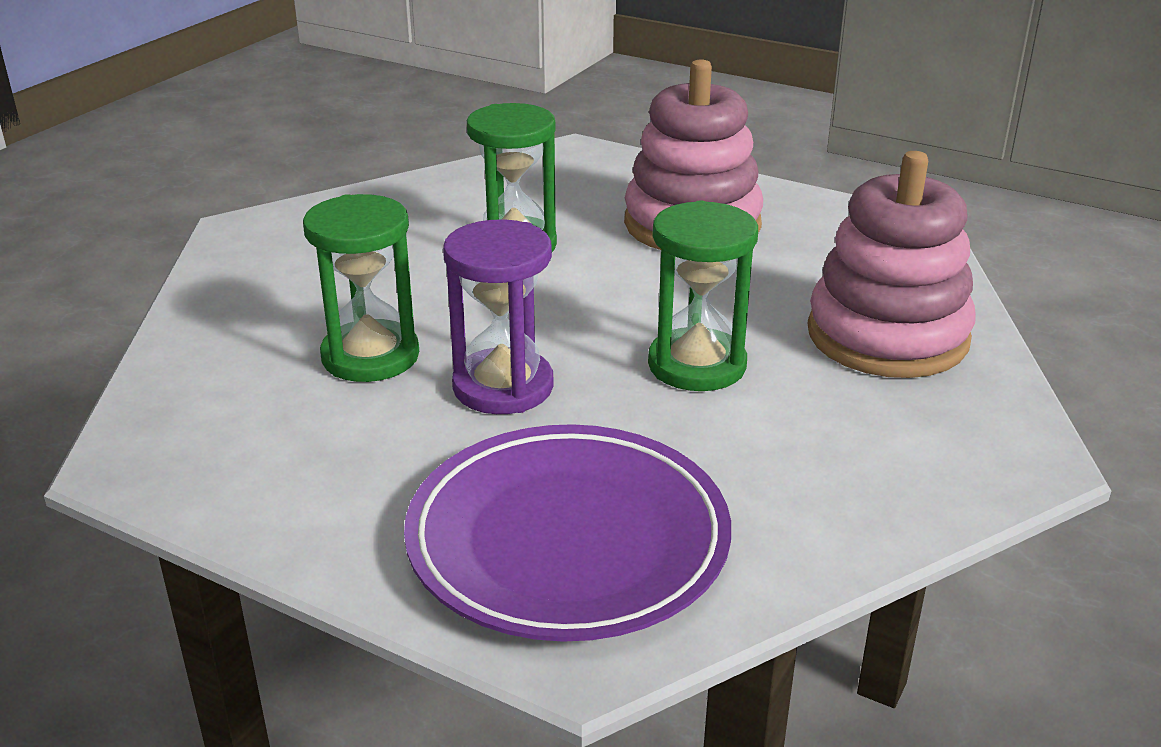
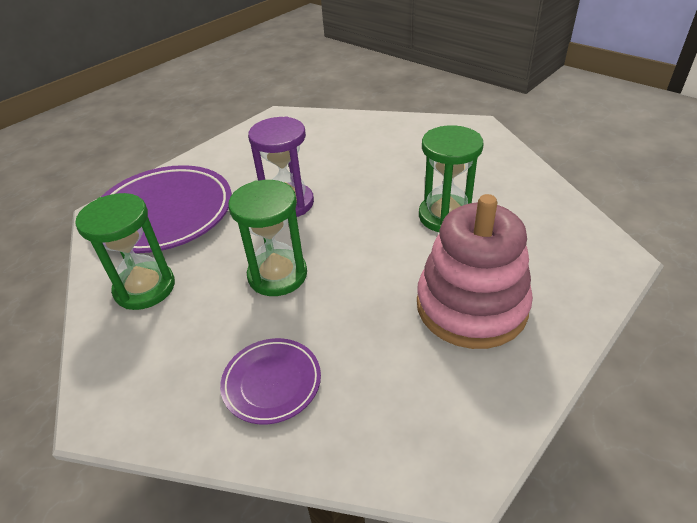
camera: 105 degrees right, 10 degrees up
(370, 356) = (332, 166): green hourglass -> green hourglass (145, 288)
(887, 336) = (272, 383): pink stacking toy -> purple plate

